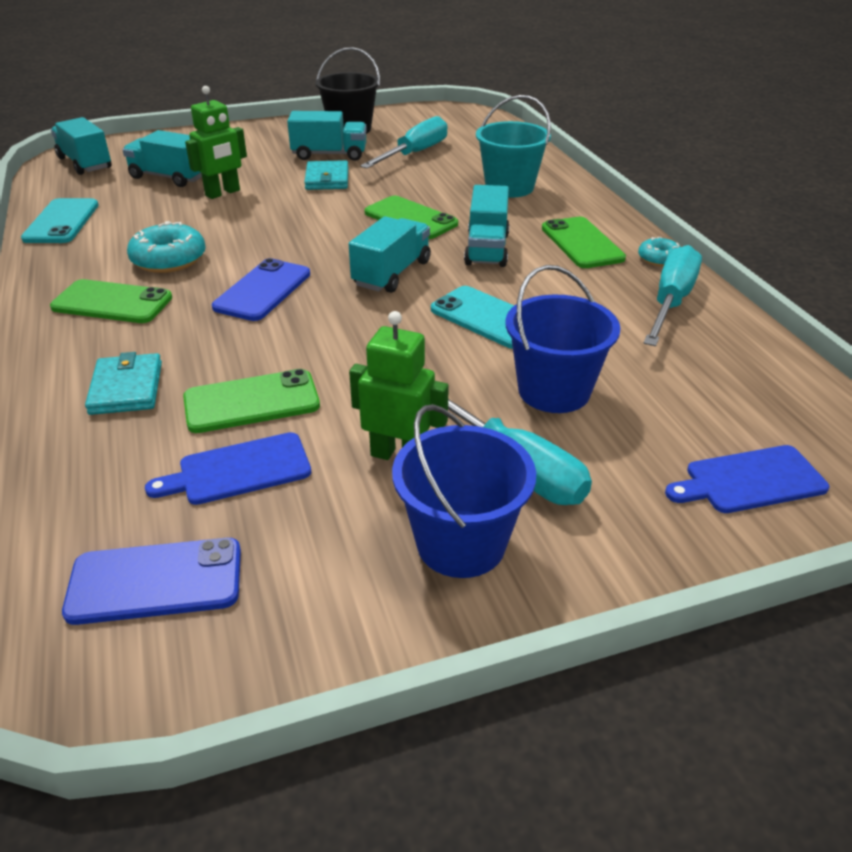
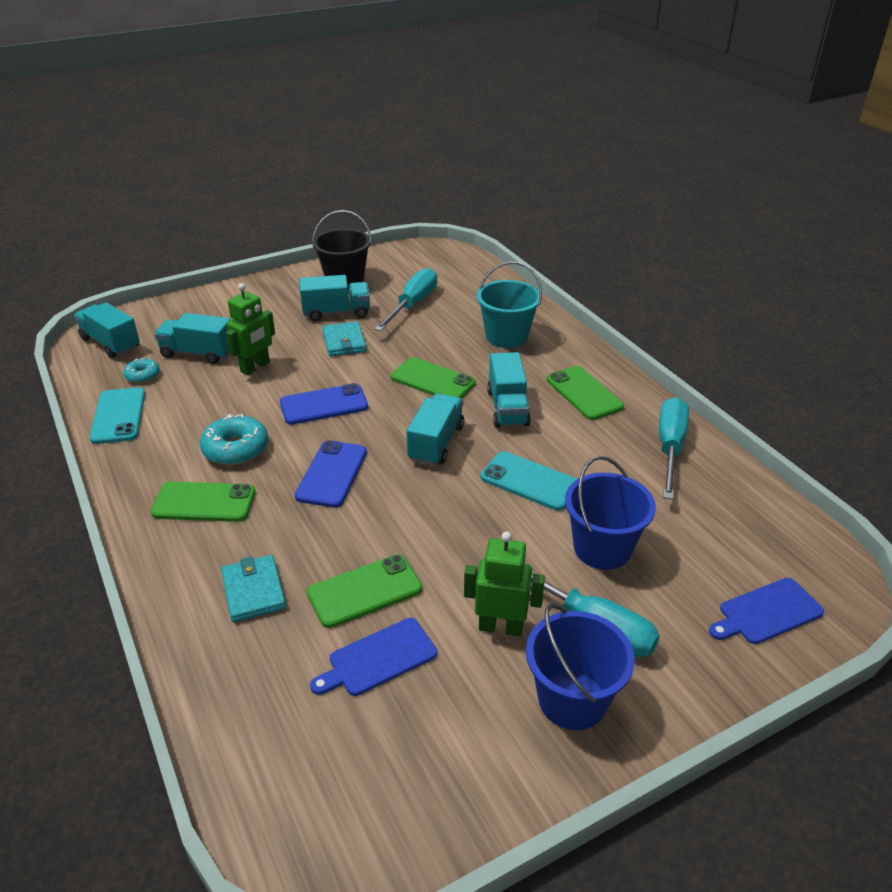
camera: 10 degrees left, 0 degrees up
(155, 581) = (351, 770): blue phone -> blue phone (324, 405)
(659, 259) = (650, 403): turquoise donut -> turquoise donut (142, 376)

